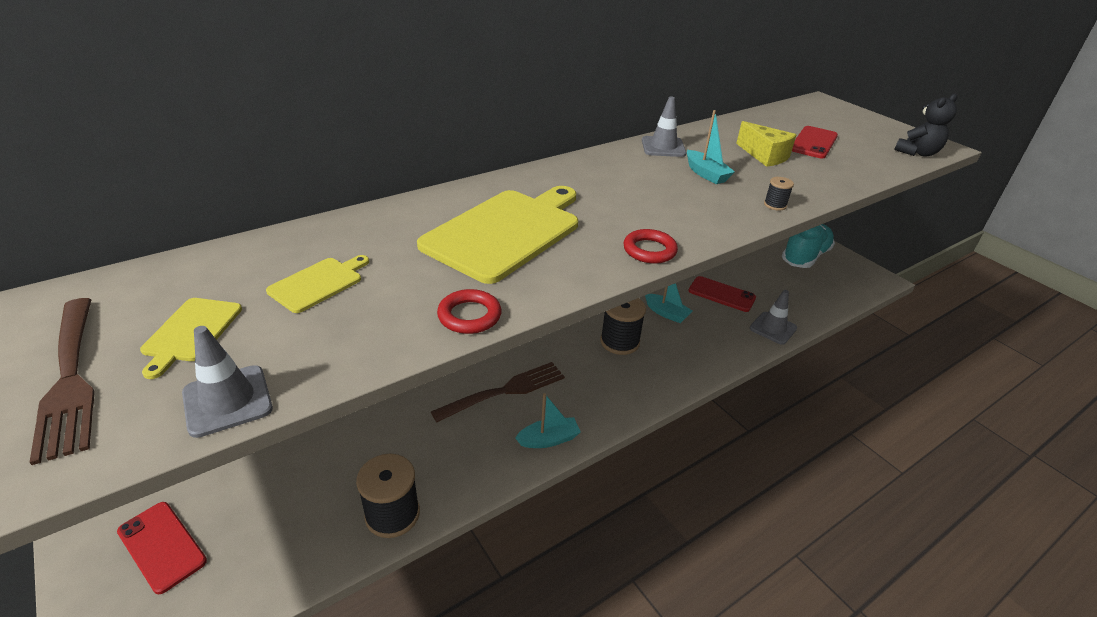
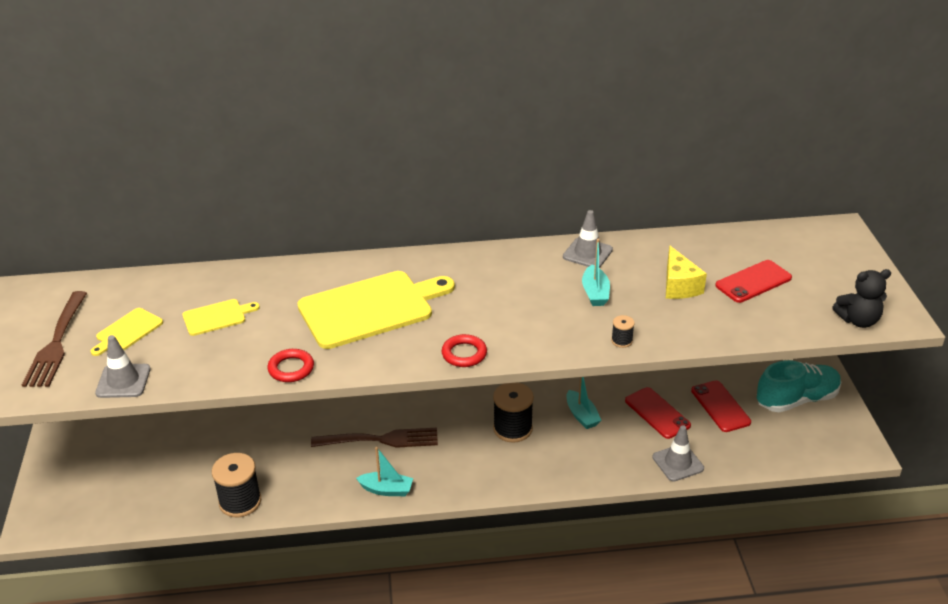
camera: 30 degrees right, 0 degrees up
(161, 546) = (94, 468): red phone -> red phone (720, 406)

